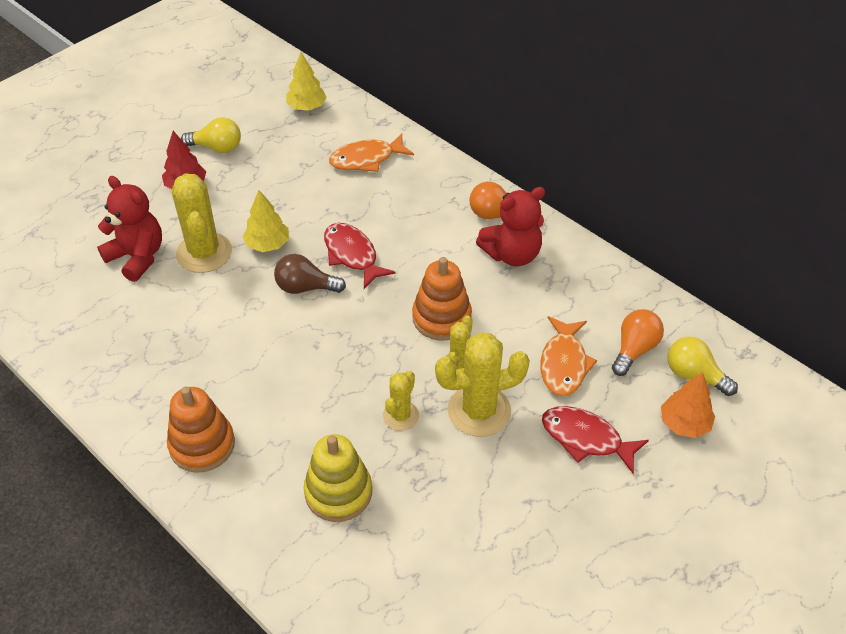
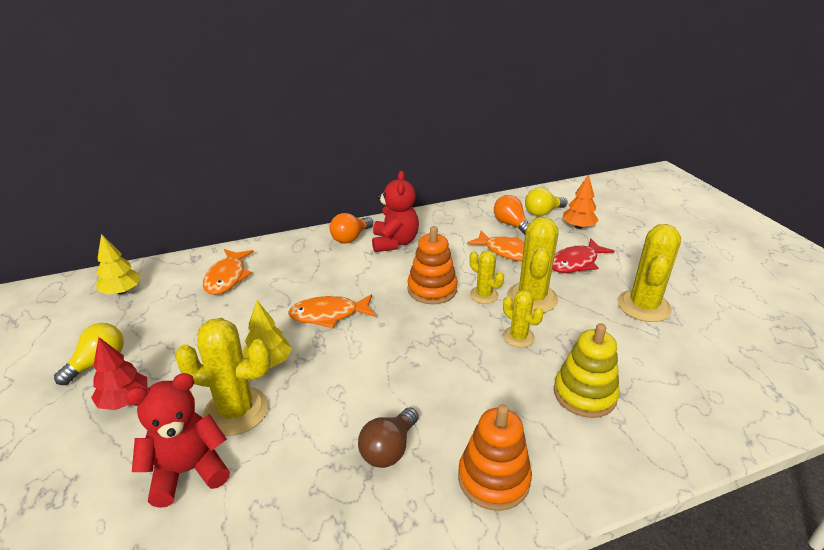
camera: 65 degrees left, 15 degrees down
(305, 287) = (343, 352): brown light bulb -> brown light bulb (389, 449)
(352, 255) = (328, 315): red fish -> orange fish
(530, 527) = (643, 306): none -> yellow cactus

